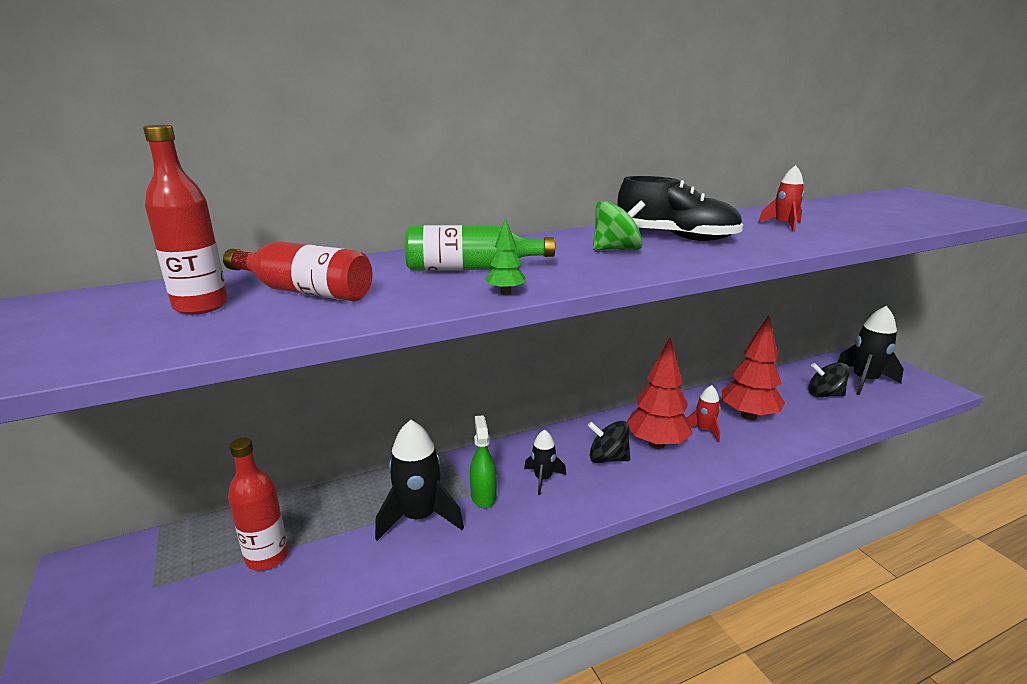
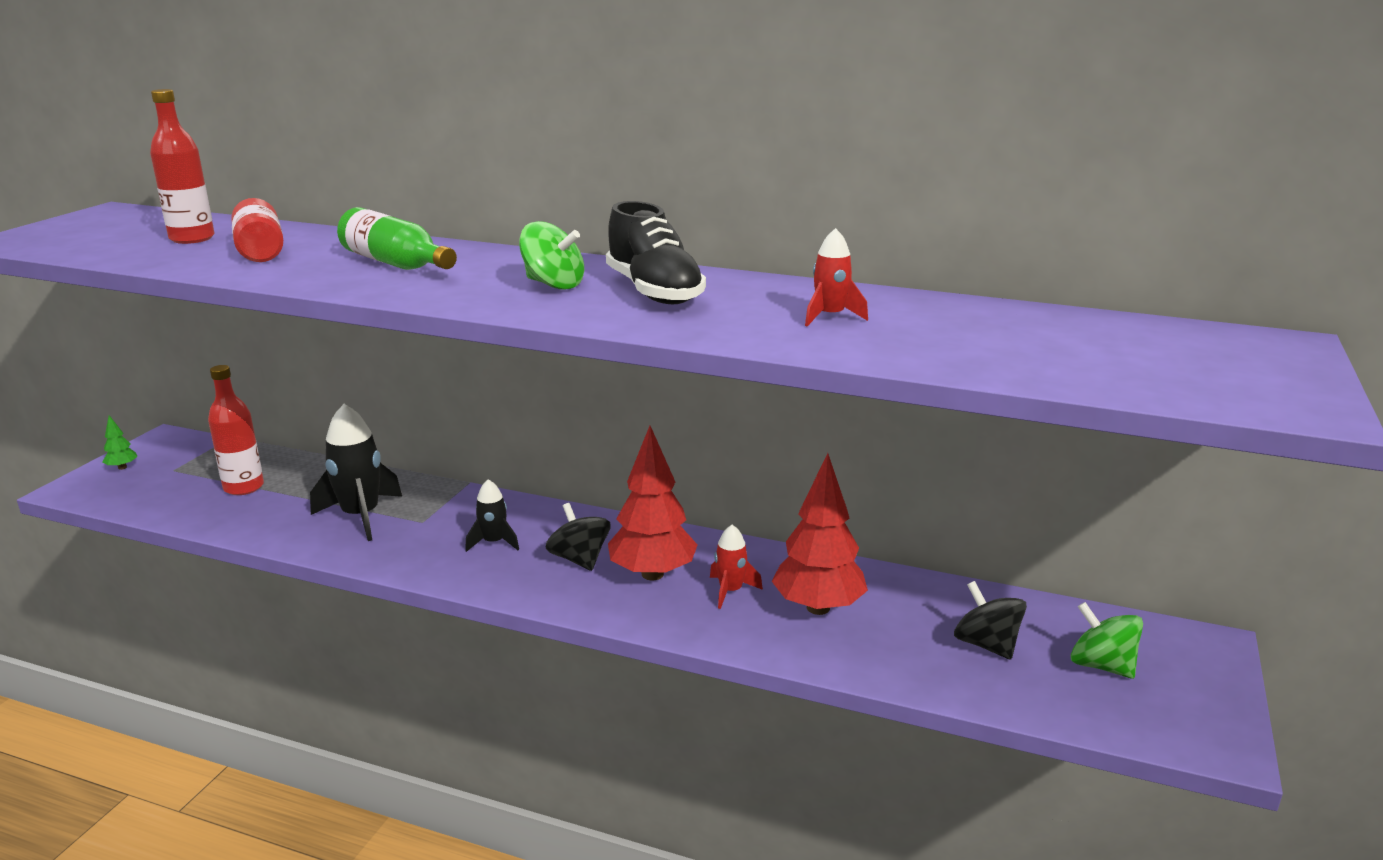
camera: 45 degrees right, 0 degrees up
(483, 496) = (427, 528): green spray bottle -> none
(505, 292) = (349, 287): green tree -> green tree (122, 467)
(864, 381) = (1101, 665): black rocket -> green spinning top

